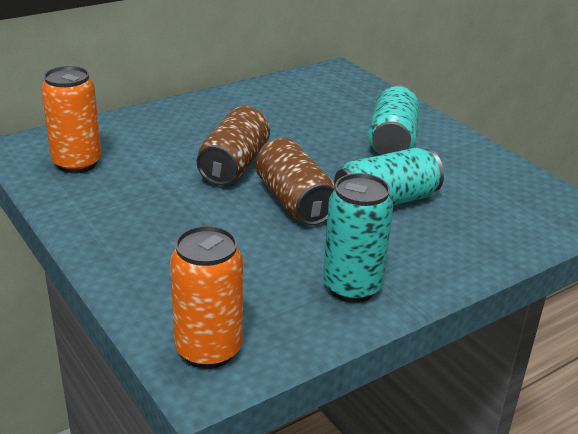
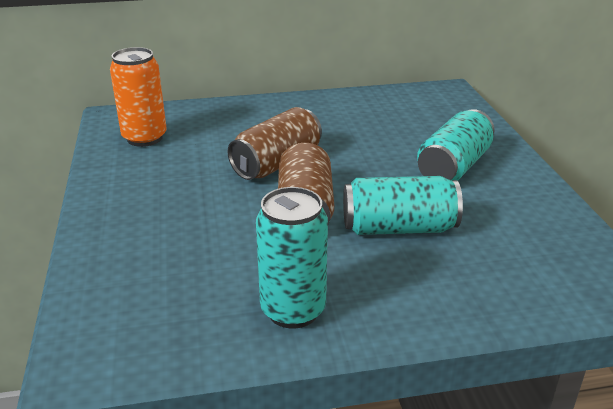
camera: 25 degrees right, 0 degrees up
(208, 350) = (106, 337): orange can -> none

